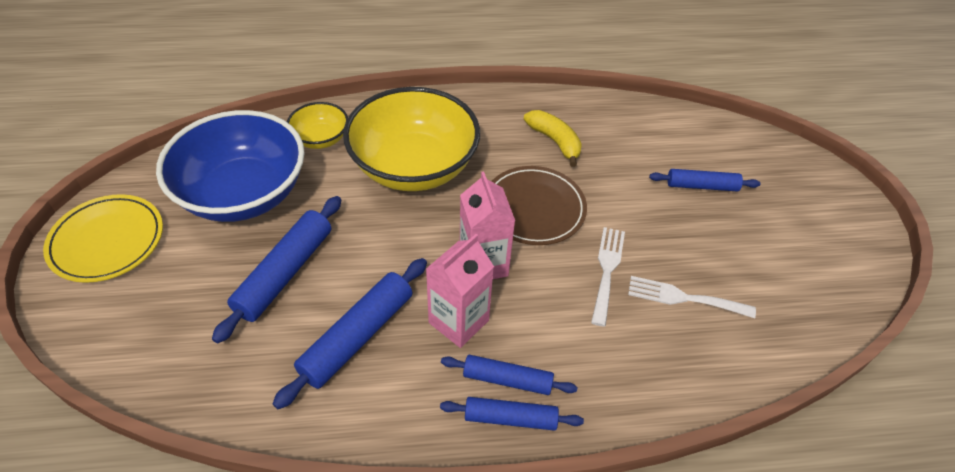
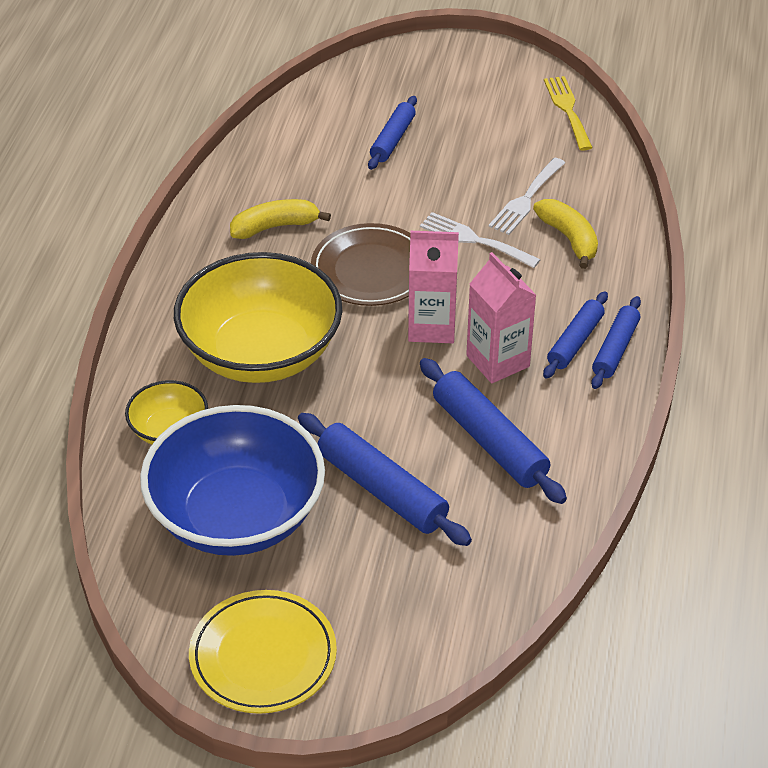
camera: 70 degrees left, 5 degrees down
(649, 345) = (569, 238): none -> yellow banana
(837, 305) = (567, 109): none -> yellow fork

